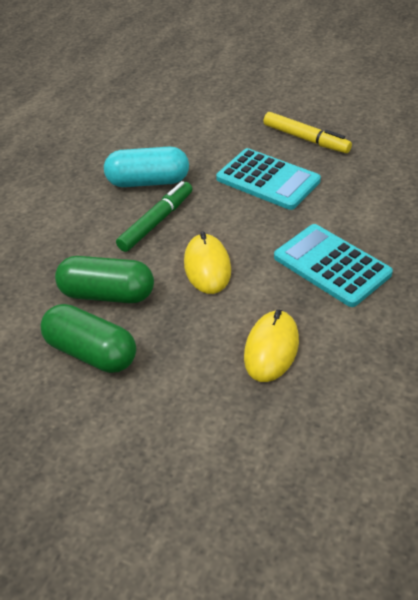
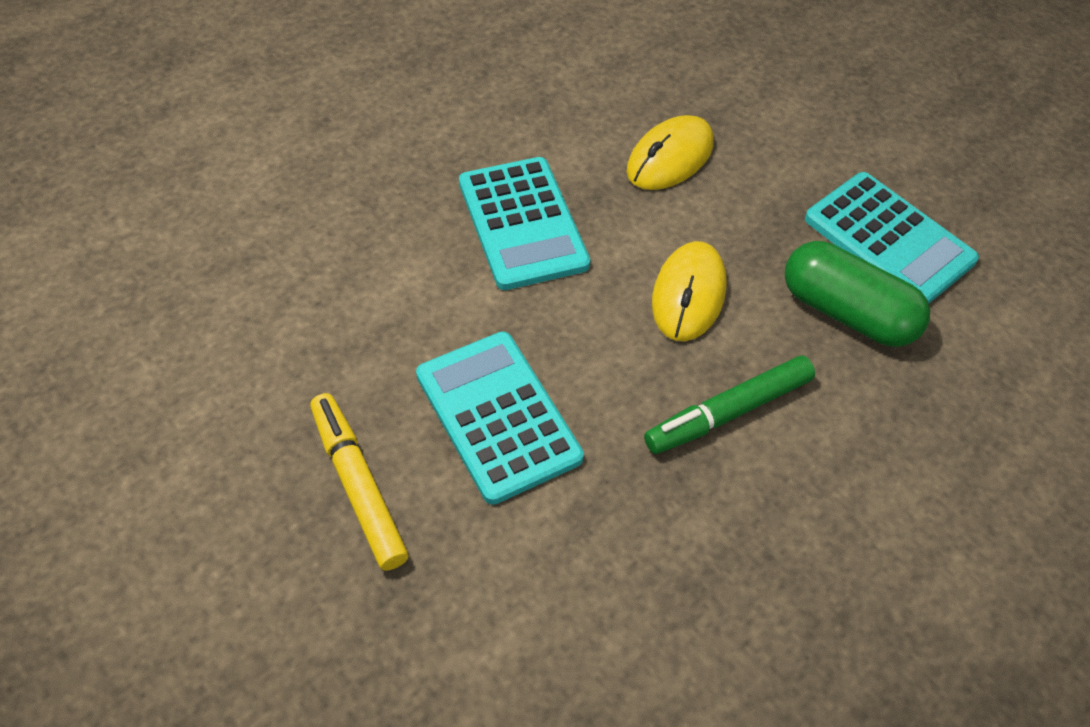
camera: 160 degrees left, 10 degrees up
(91, 352) = (889, 240): green capsule -> turquoise calculator
(148, 181) = (705, 517): turquoise capsule -> none

